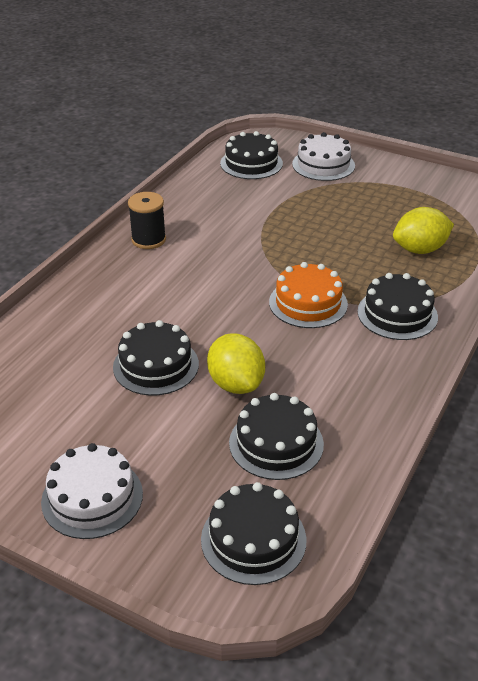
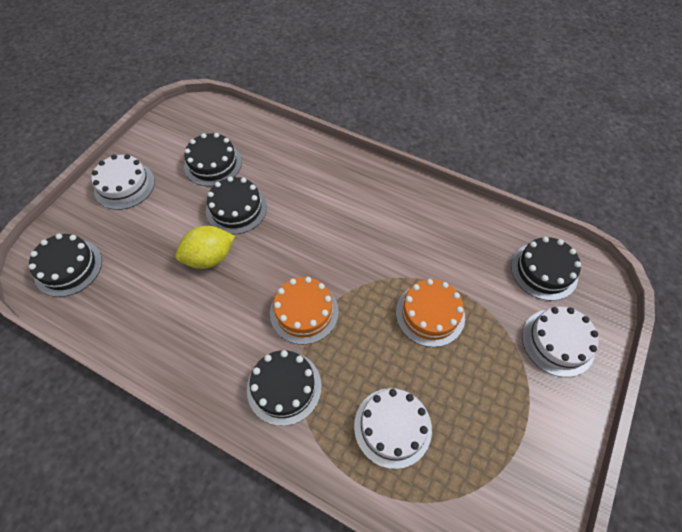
camera: 90 degrees right, 20 degrees up
(148, 240) = (395, 194): black spool -> none
(276, 443) = (145, 282): black cake -> black cake (213, 164)
(303, 225) = (430, 314): none -> orange cake
(420, 249) = (392, 427): yellow lemon -> white cake

